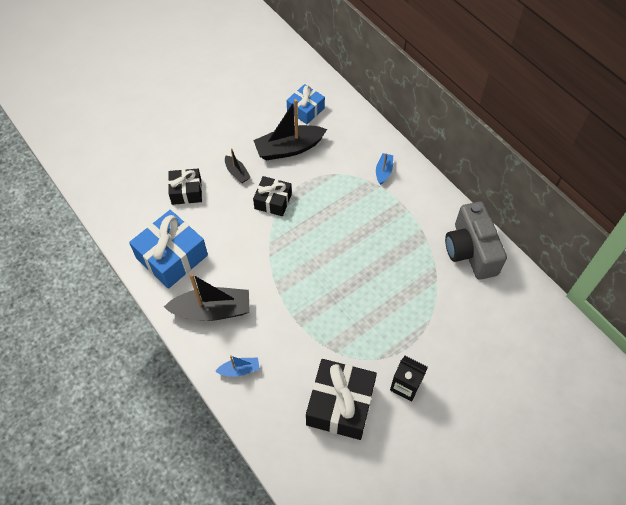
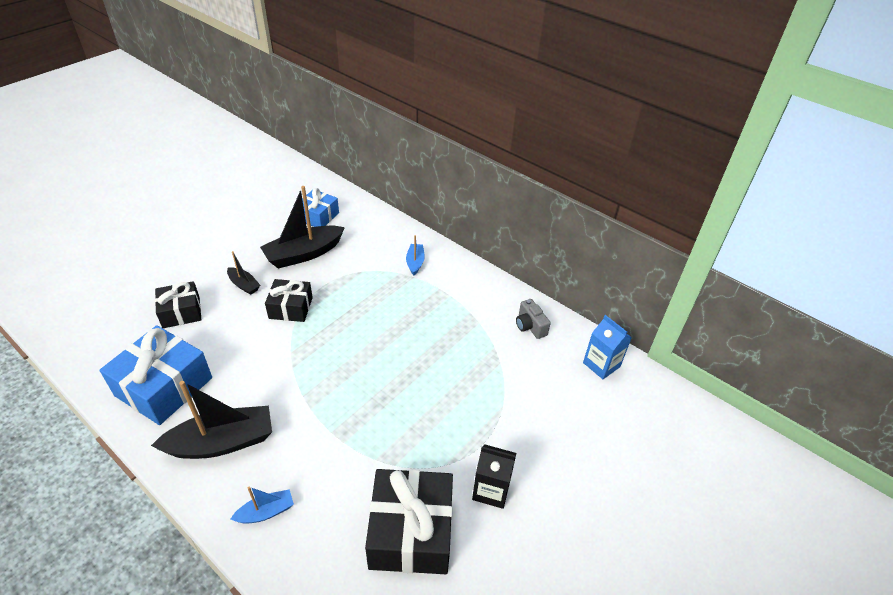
camera: 15 degrees left, 15 degrees down
(470, 251) = (530, 326): grey camera -> grey camera, size x0.47
(523, 297) = (601, 364): none -> blue carton

